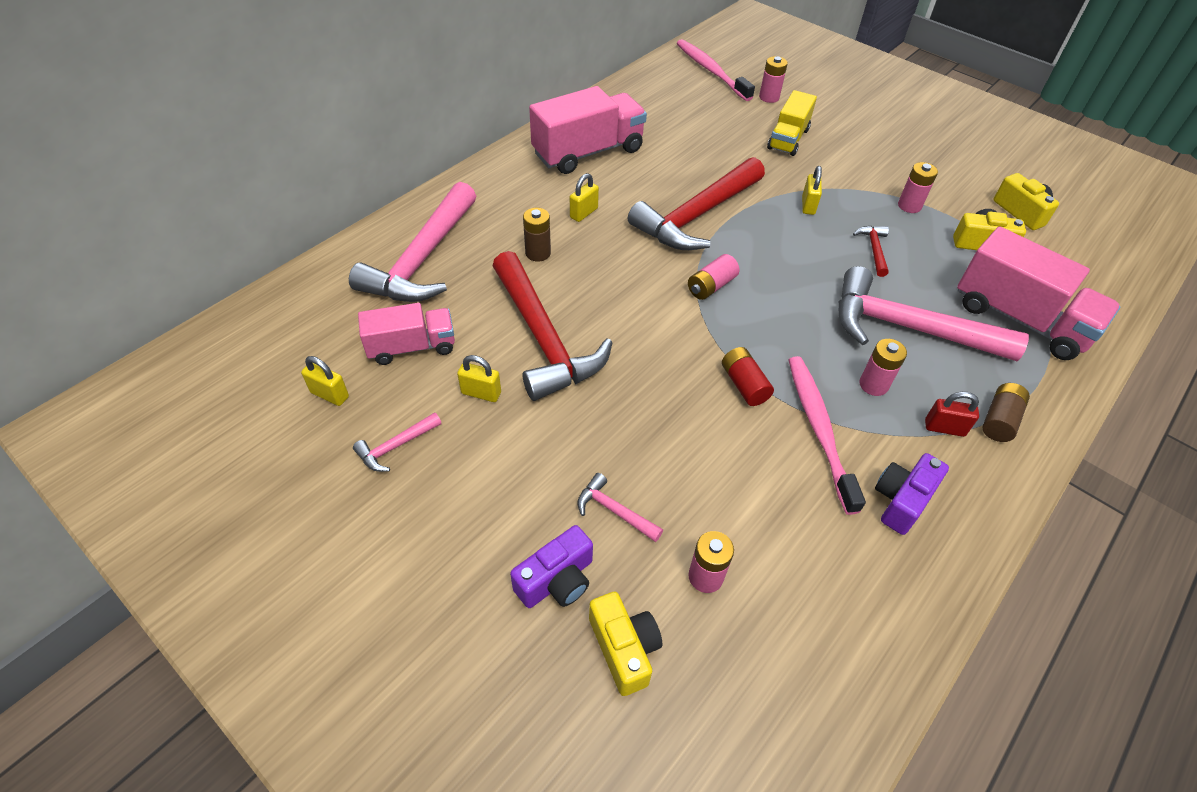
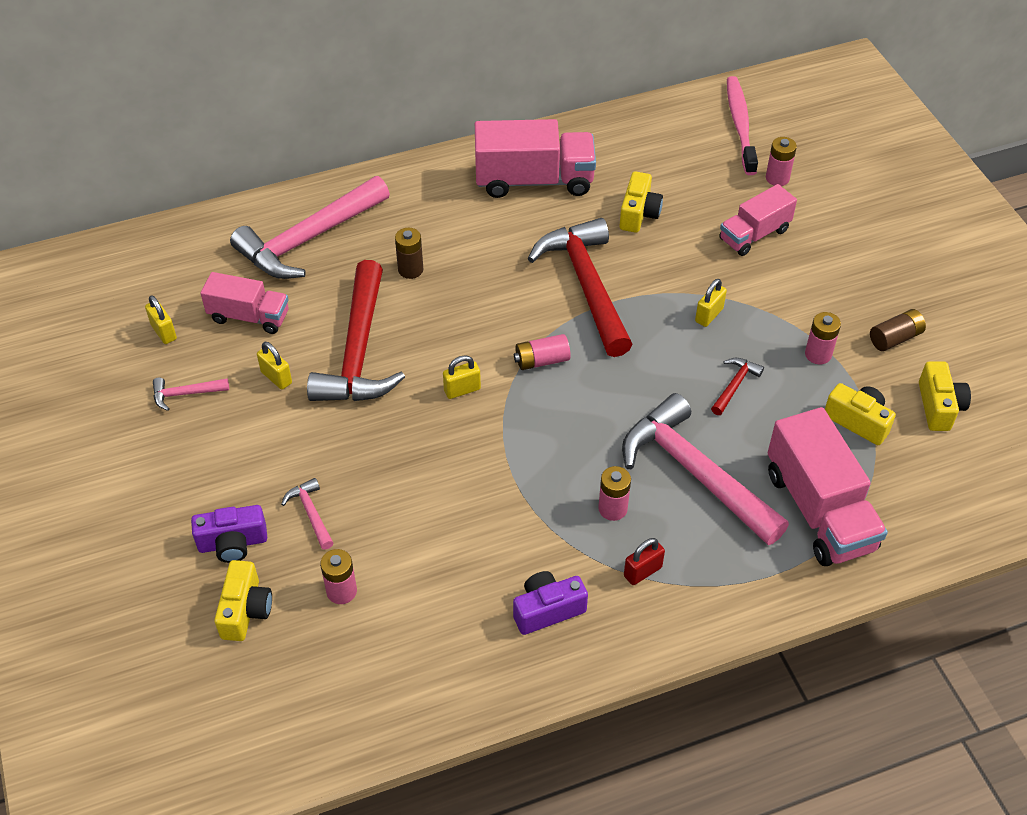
camera: 30 degrees right, 0 degrees up
(584, 213) = (481, 244): yellow padlock -> yellow padlock (462, 390)
(691, 151) = (638, 214): none -> yellow camera
(697, 216) = (586, 286): red hammer -> red hammer turned 90 degrees clockwise
(744, 384) = (496, 460): red battery -> none
(788, 139) = (754, 235): yellow truck -> pink truck
(819, 430) = (528, 525): pink toothbrush -> none
(944, 428) = (642, 572): red padlock -> red padlock turned 75 degrees counterclockwise
(999, 420) = (701, 588): brown battery -> brown battery (895, 338)

